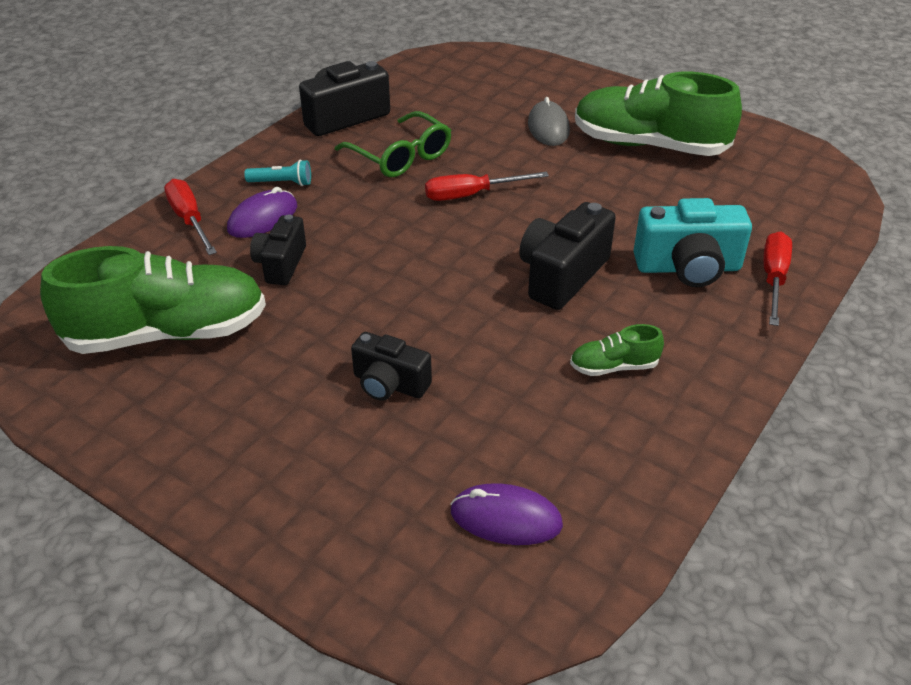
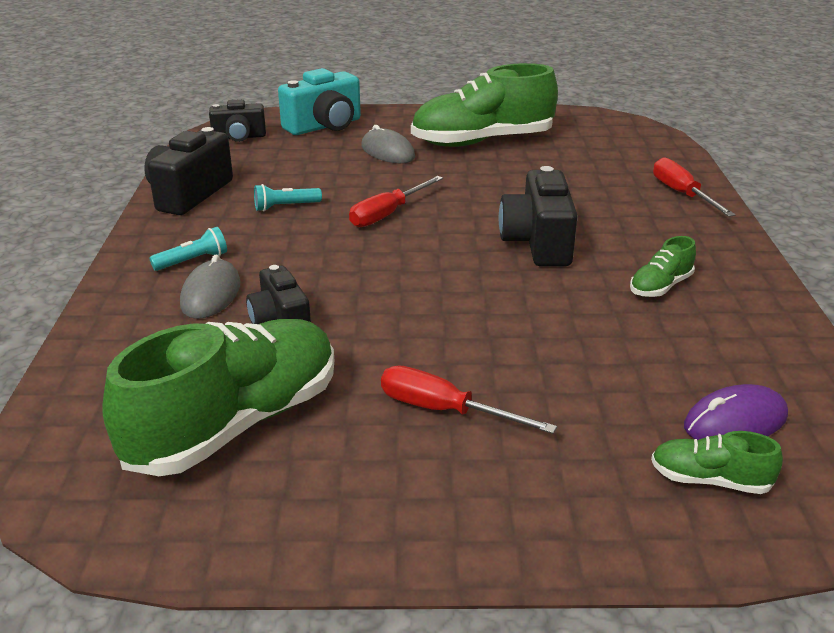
camera: 35 degrees left, 10 degrees down
(189, 220) = (129, 322): red screwdriver -> red screwdriver (444, 410)
(263, 218) = (211, 294): purple mouse -> grey mouse
(389, 384) = (510, 371): black camera -> black camera (239, 137)
(400, 156) = (285, 207): green glasses -> turquoise flashlight
(419, 552) = (710, 480): none -> green shoe
(688, 268) = (618, 207): turquoise camera -> turquoise camera (324, 126)

